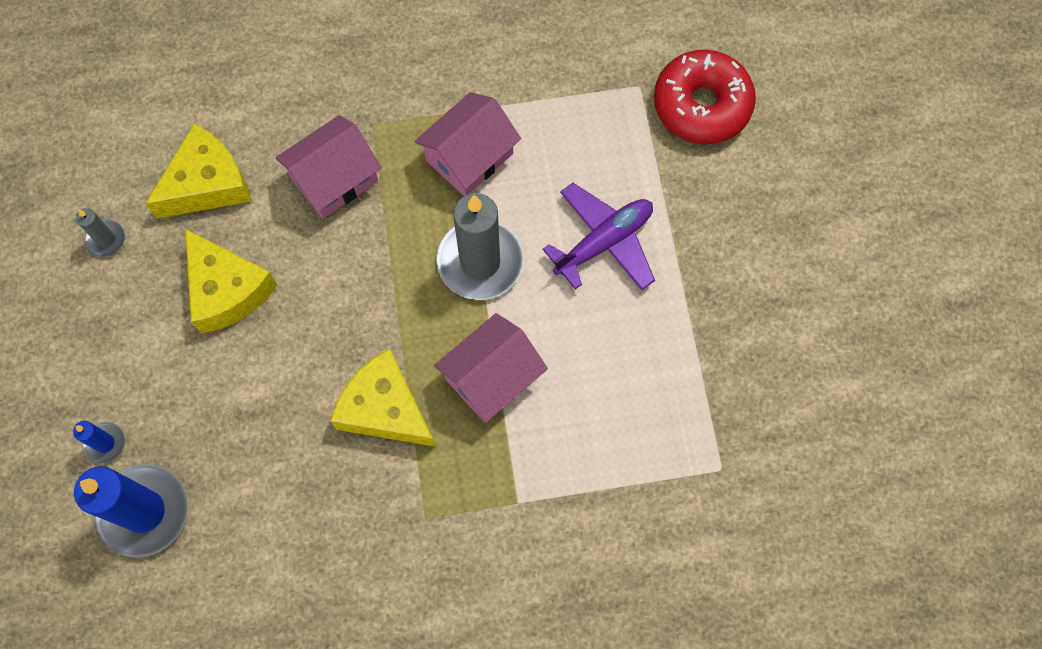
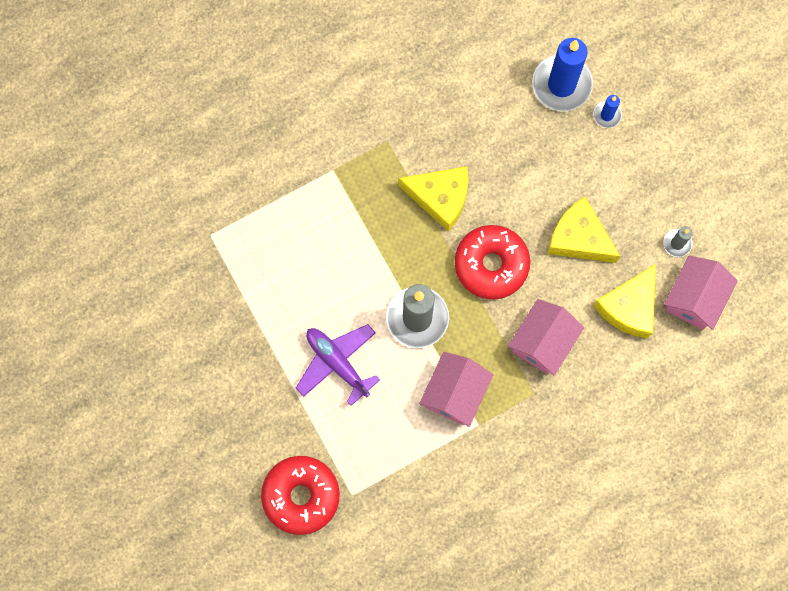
camera: 160 degrees right, 5 degrees up
(356, 295) = (491, 265): none -> red donut
(491, 377) = (379, 242): pink house -> pink house (694, 298)
(604, 242) = (337, 363): purple plane -> purple plane turned 105 degrees clockwise

